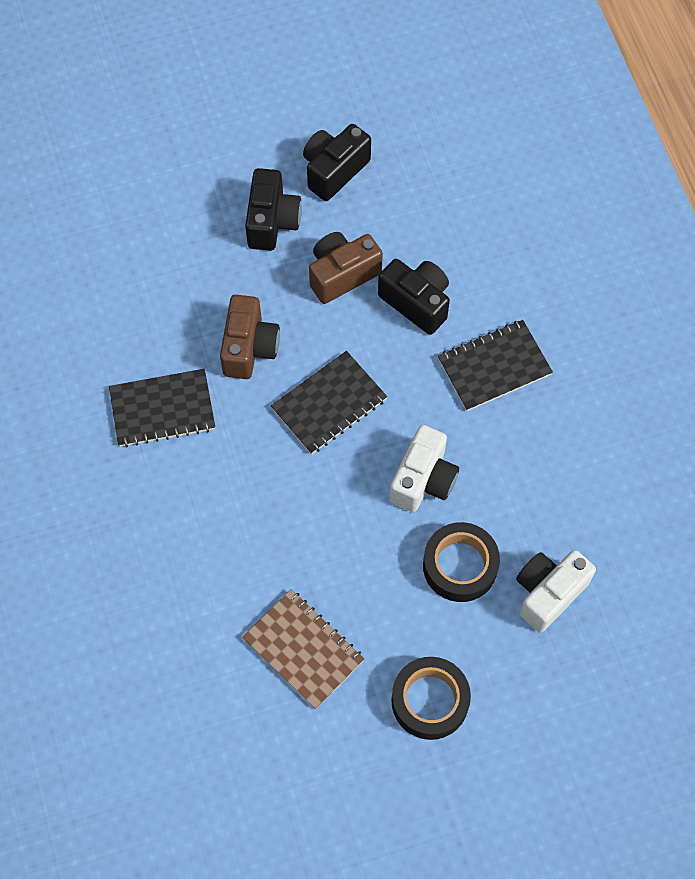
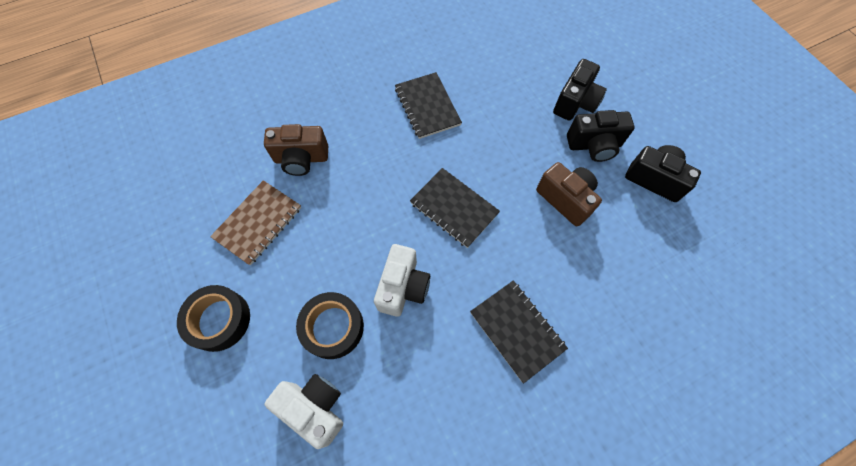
camera: 80 degrees right, 0 degrees up
(249, 348) = (487, 149): brown camera -> brown camera (301, 159)
(416, 302) = (558, 258): black camera -> black camera (575, 103)
(423, 480) = (403, 287): white camera -> white camera turned 90 degrees counterclockwise

